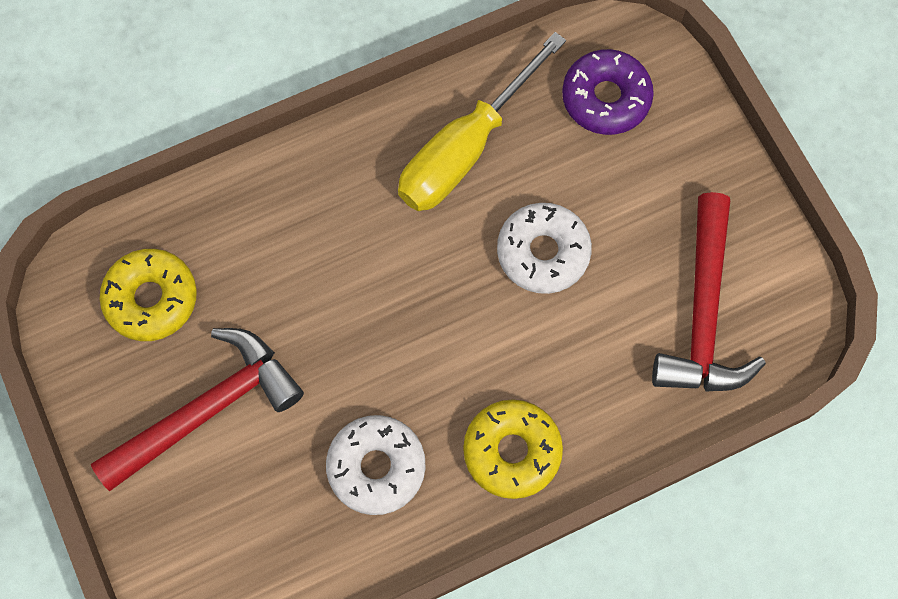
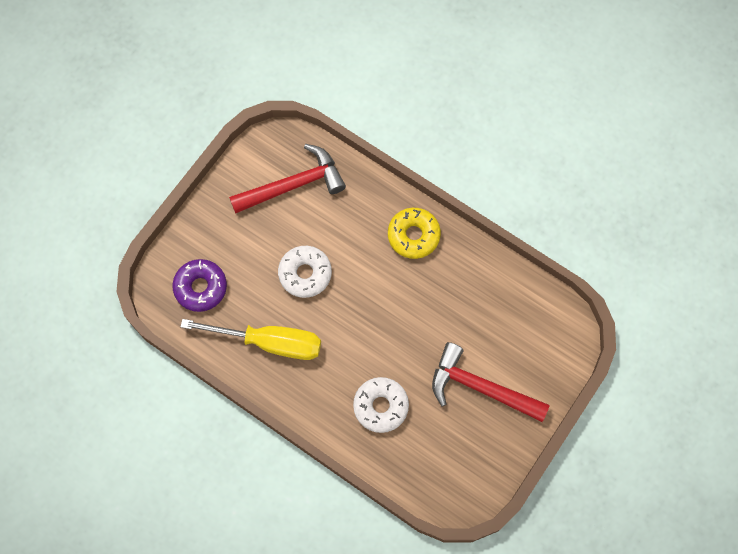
camera: 120 degrees left, 0 degrees up
(151, 299) = (443, 452): yellow donut -> none
(376, 467) = (459, 292): white donut -> white donut (381, 406)

